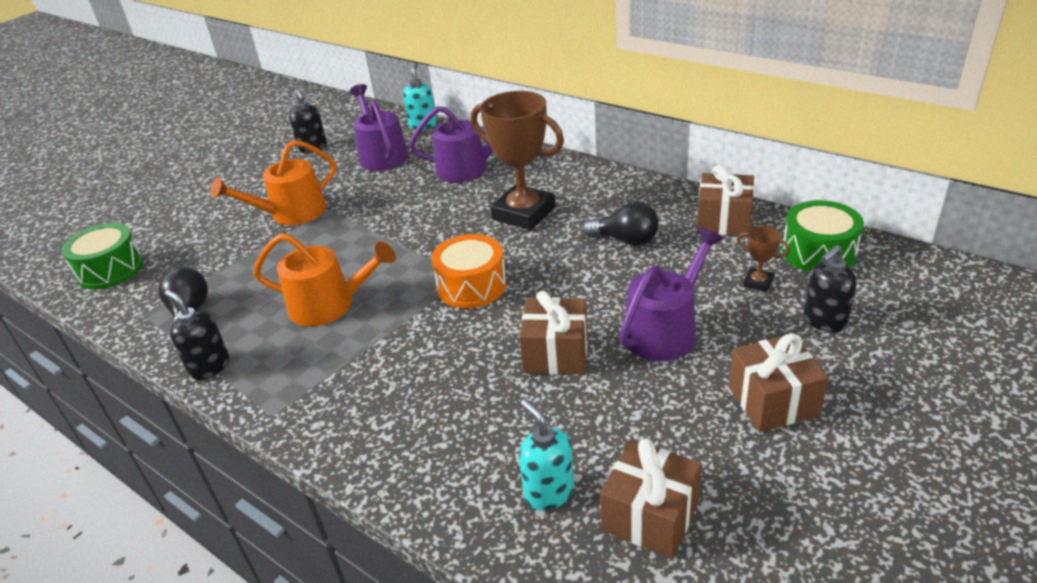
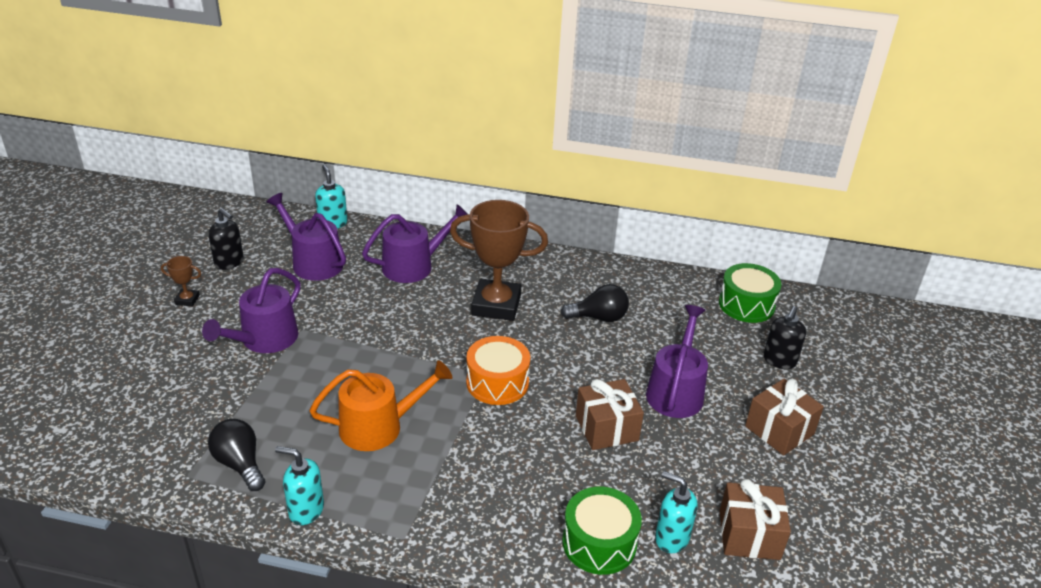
camera: 30 degrees left, 0 degrees up
(110, 270) = (103, 436): green drum -> green drum (599, 543)
(209, 367) = (306, 510): black soap dispenser -> turquoise soap dispenser
(292, 213) = (264, 339): orange watering can -> purple watering can
(723, 221) = (664, 288): brown gift -> none
(758, 282) = (718, 338): brown trophy -> brown trophy (187, 300)

